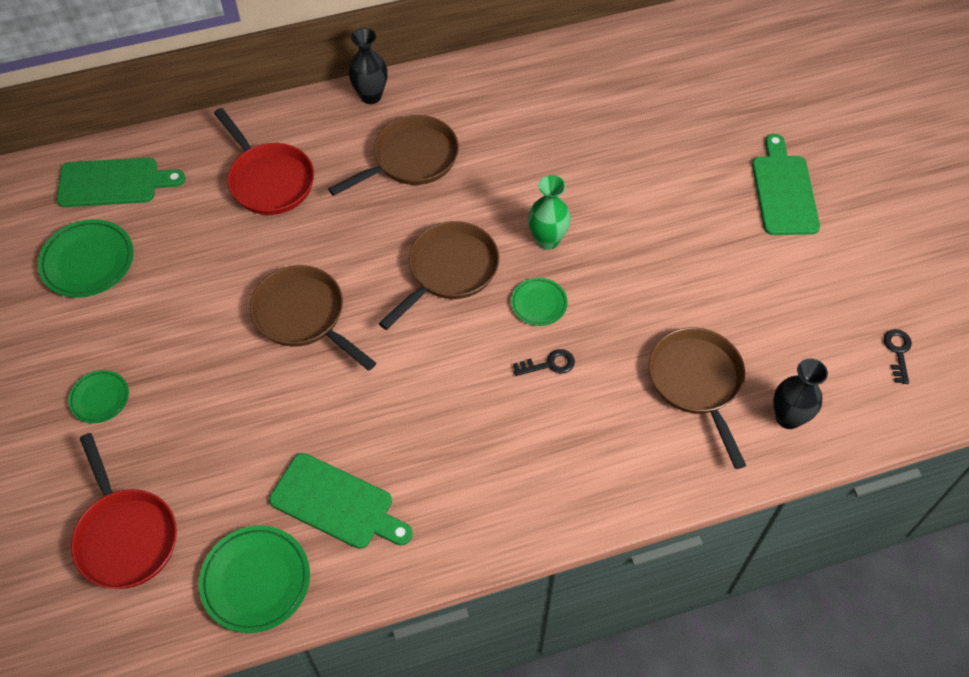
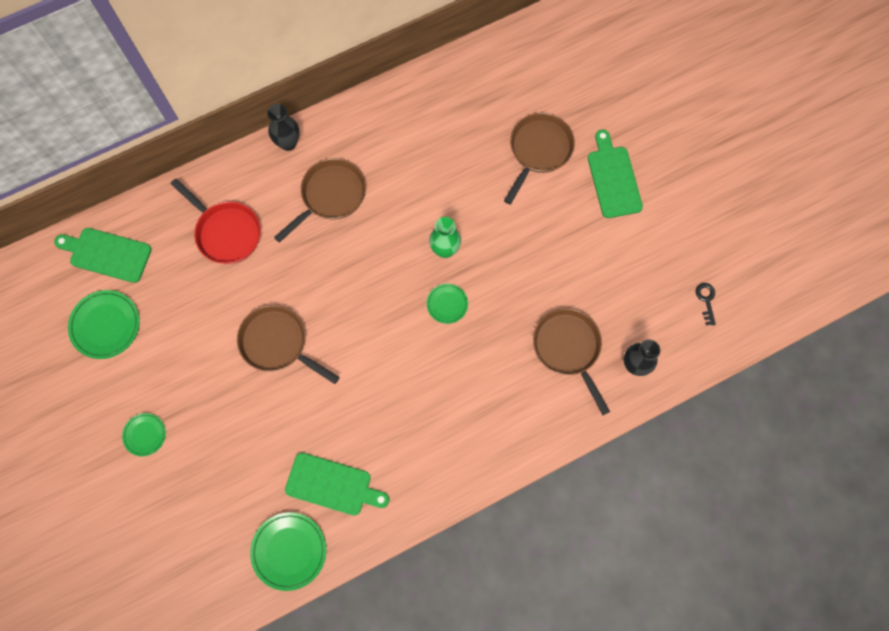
camera: 10 degrees left, 15 degrees up
(114, 183) = (107, 254): green cutting board -> green cutting board turned 150 degrees counterclockwise
(125, 536) = (191, 535): red pan -> none
(449, 271) = (377, 288): brown pan -> brown pan (538, 150)
(549, 364) = (462, 352): black key -> none

